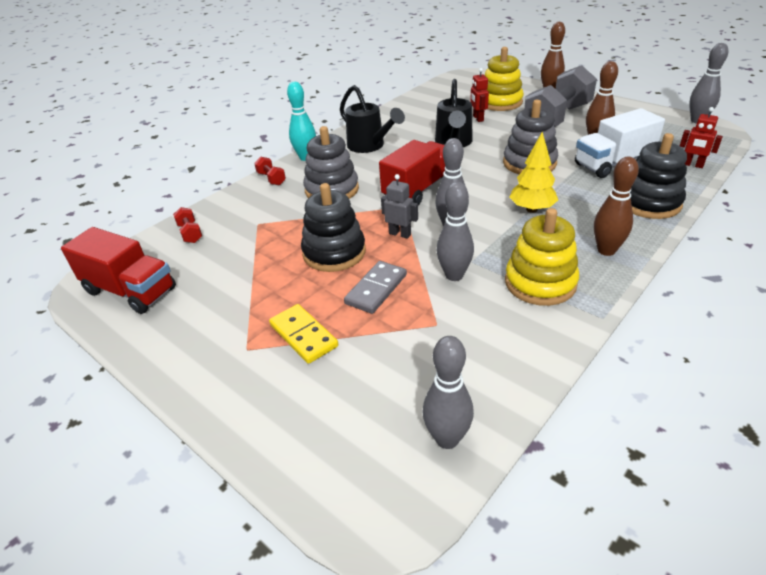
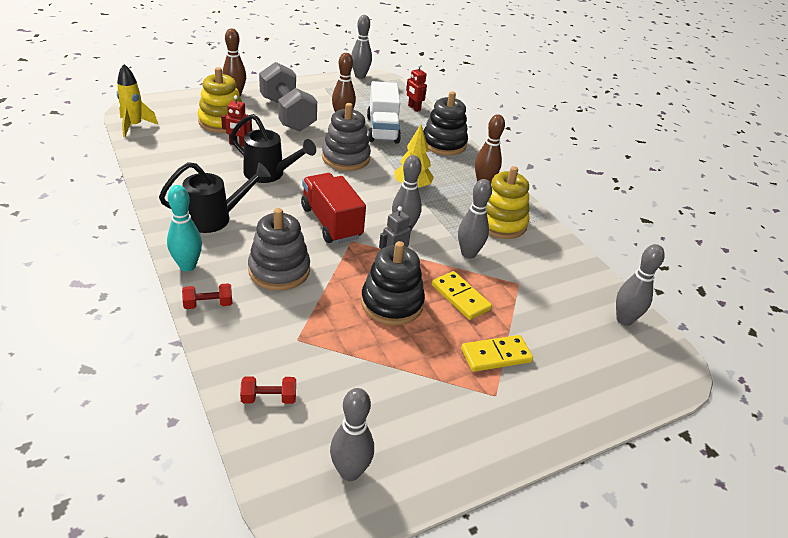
camera: 75 degrees left, 0 degrees up
(130, 291) = (350, 472): red truck -> grey bowling pin
(376, 289) = (460, 297): grey domino -> yellow domino
(446, 83) = (134, 126): none -> yellow rocket
(692, 165) = (414, 108): red robot -> red robot turned 90 degrees clockwise

